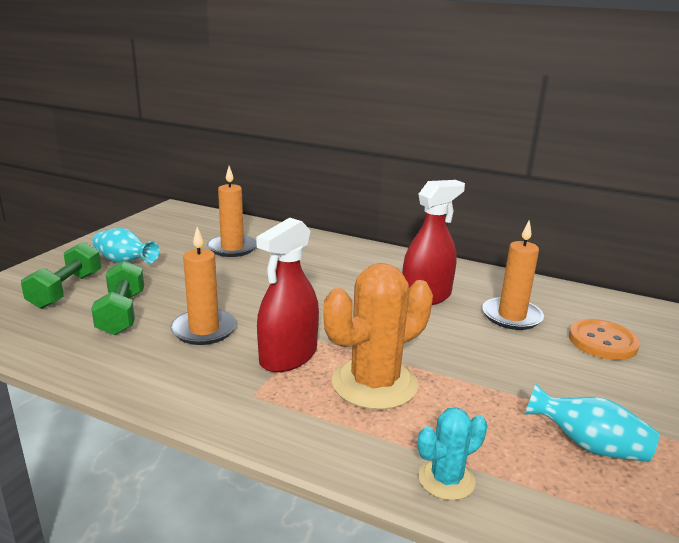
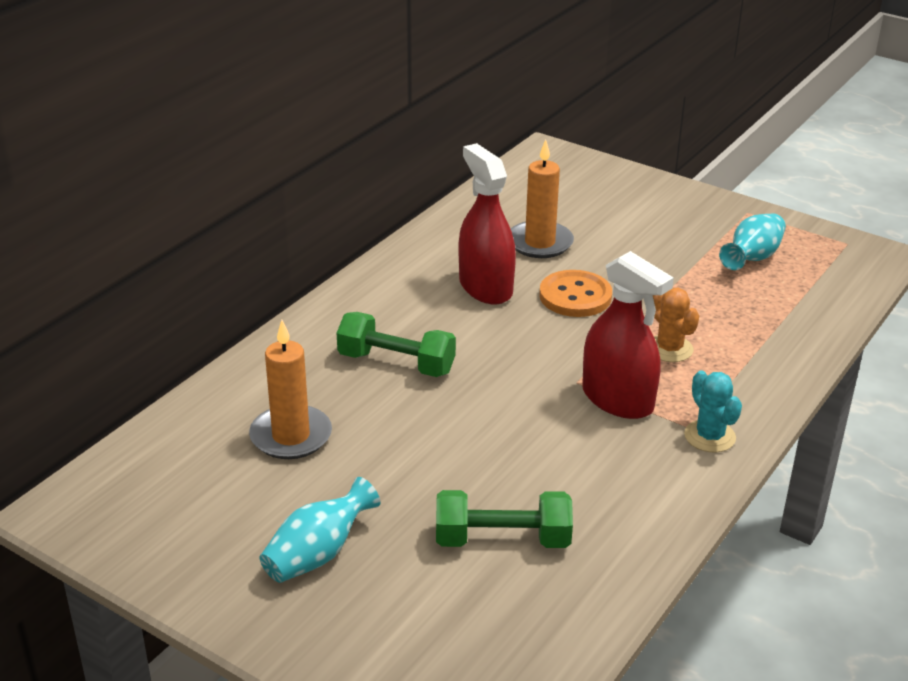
camera: 80 degrees left, 10 degrees up
(66, 290) = (417, 609): green dumbbell -> green dumbbell (396, 363)
(204, 330) = (554, 462): orange candle -> none
(374, 384) = (669, 349): orange cactus -> orange cactus, size x0.53
(446, 479) = (801, 332): turquoise cactus -> turquoise cactus (709, 436)
(602, 342) = (594, 206): orange button -> orange button (575, 296)

